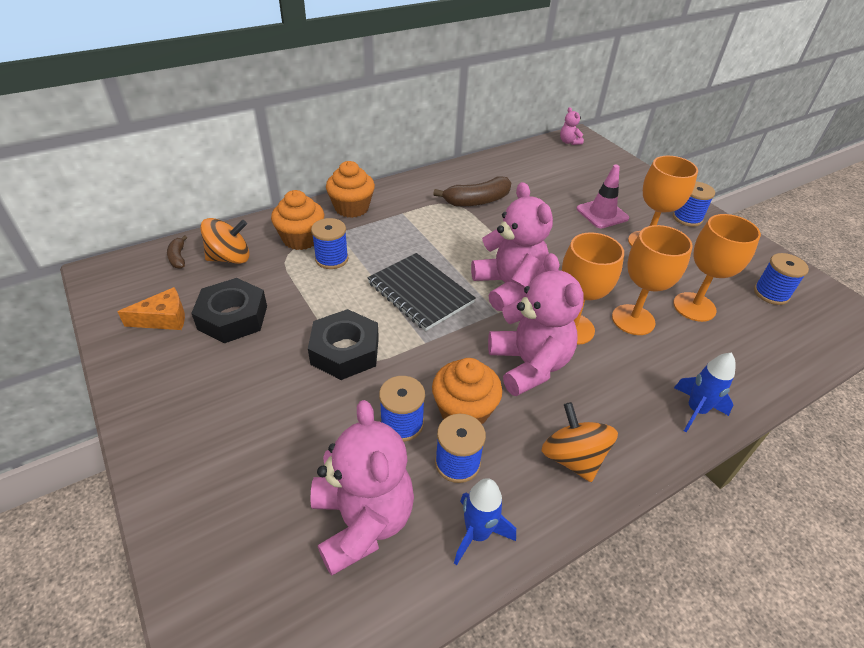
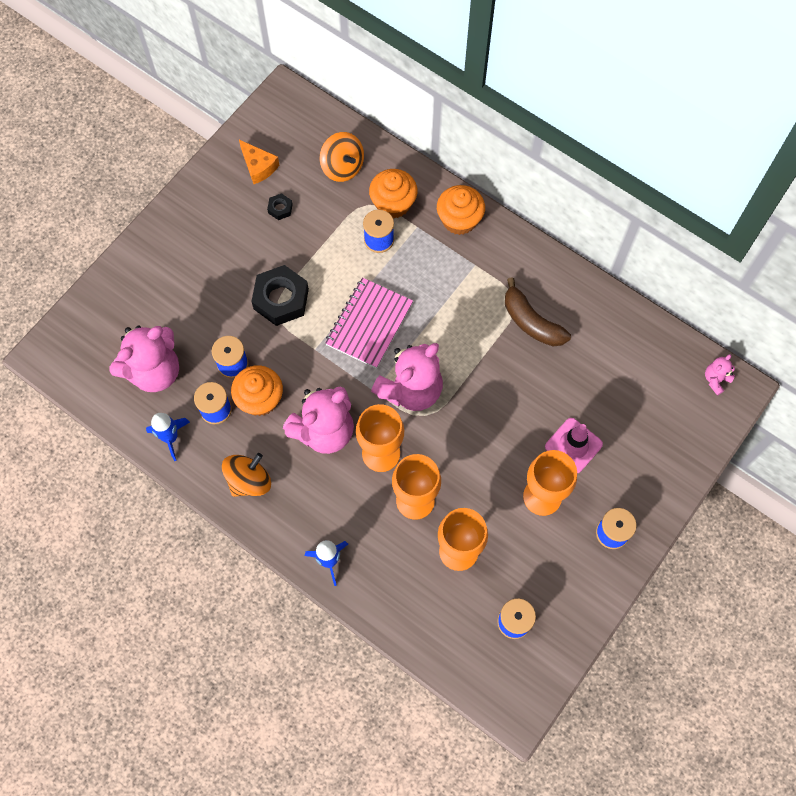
camera: 70 degrees right, 25 degrees up
(178, 257) = (325, 132): brown banana -> none
(233, 317) = (280, 208): black nut -> black nut, size x0.46
(420, 293) = (369, 324): black notebook -> pink notebook

